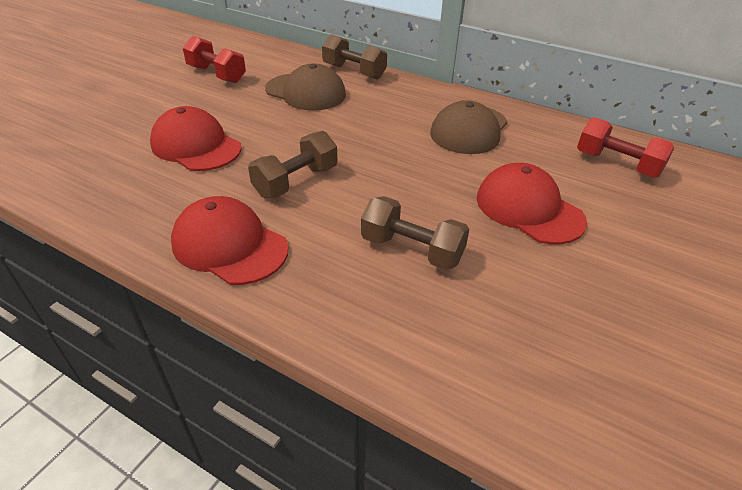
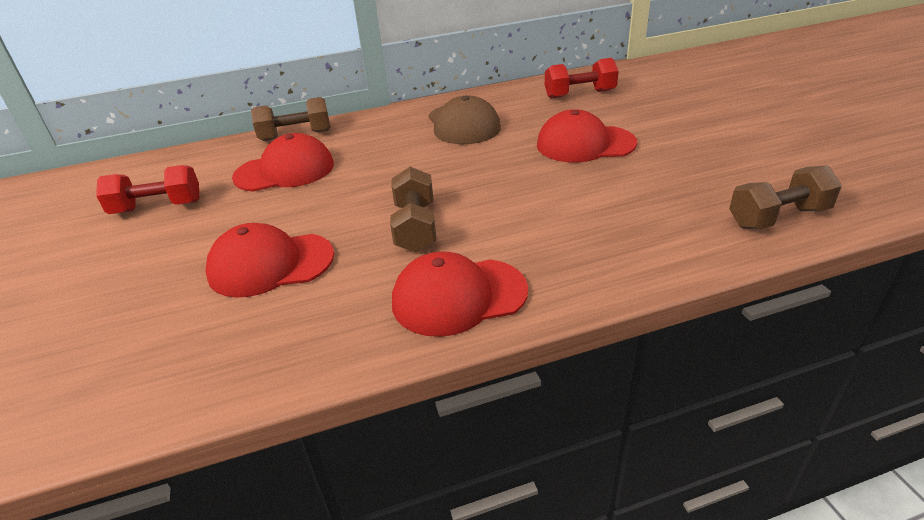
camera: 45 degrees left, 5 degrees down
(306, 92) = (285, 171): brown cap -> red cap
(412, 250) = (573, 208): brown dumbbell -> brown dumbbell (778, 217)

